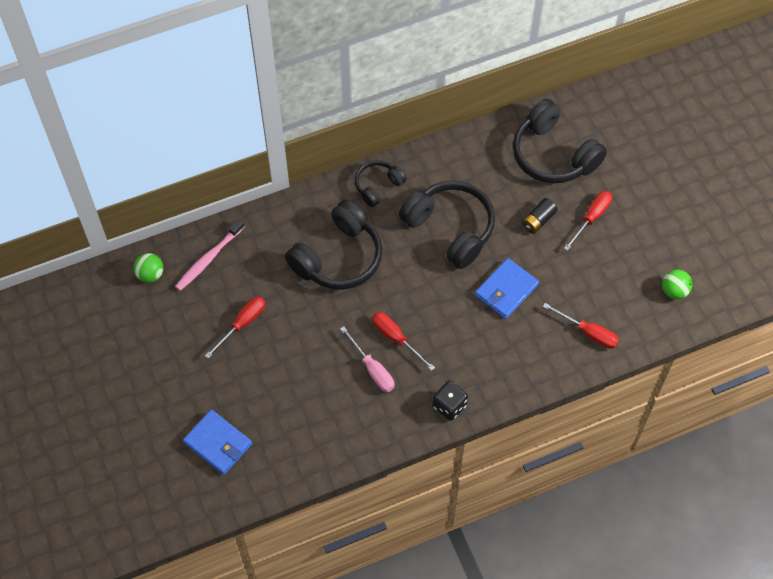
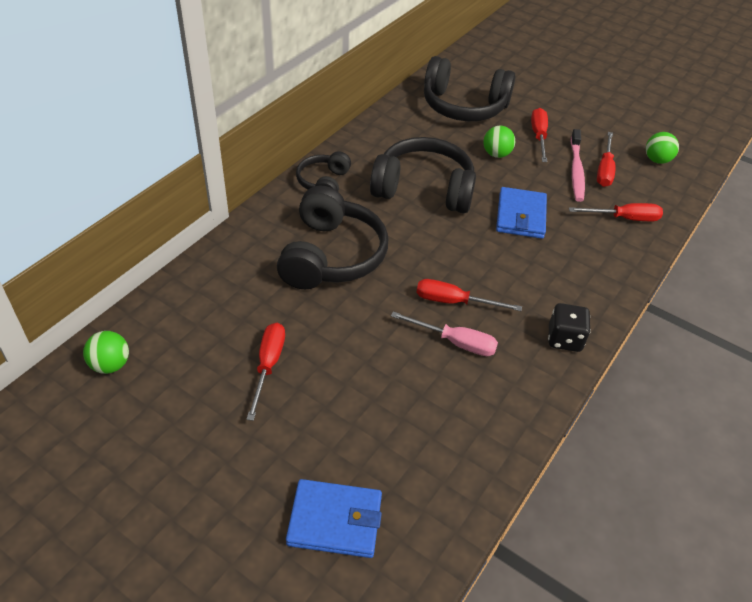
camera: 35 degrees left, 15 degrees down
(209, 259) = (179, 317): pink toothbrush -> pink toothbrush (576, 170)
(538, 220) = (496, 154): black battery -> green ball
(617, 279) = (604, 170): none -> red screwdriver

